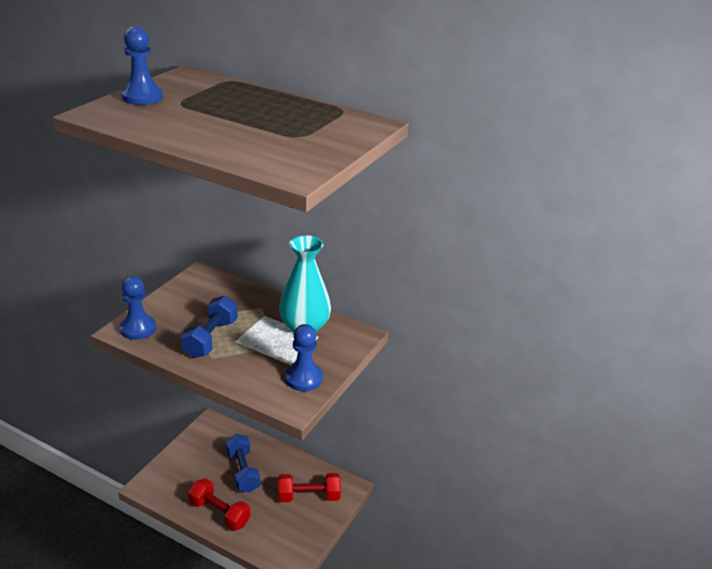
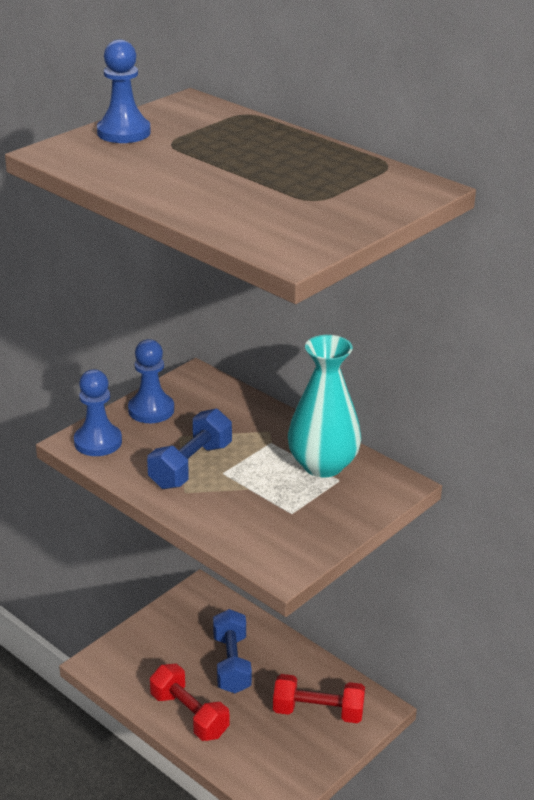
camera: 15 degrees right, 0 degrees up
(304, 378) = (305, 534): blue pawn -> blue pawn (151, 410)

